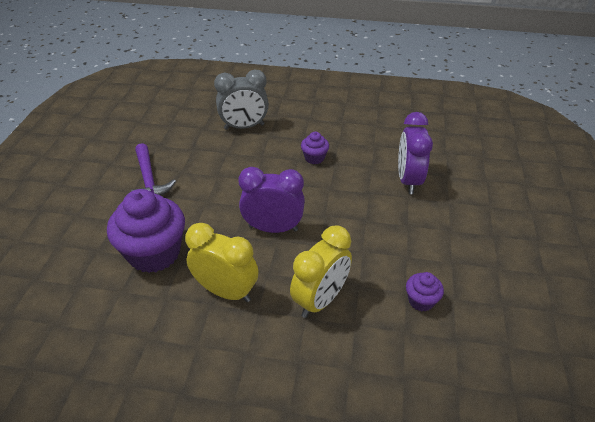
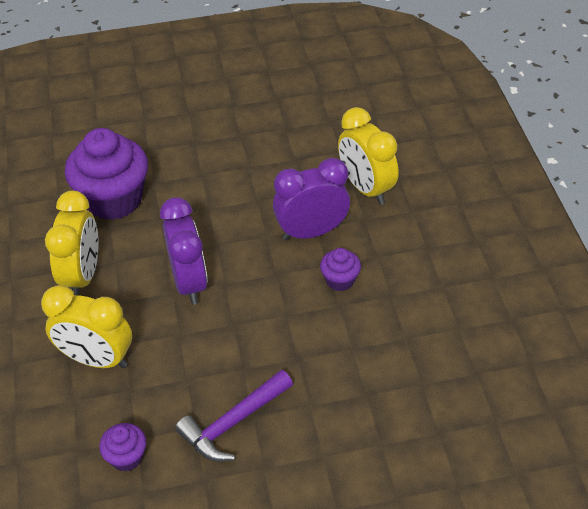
camera: 70 degrees right, 5 degrees up
(149, 180) = (221, 147): purple hammer -> purple hammer (233, 423)
(244, 127) = (366, 188): grey clock -> yellow clock
(408, 180) = (345, 397): purple clock -> purple clock (311, 232)

